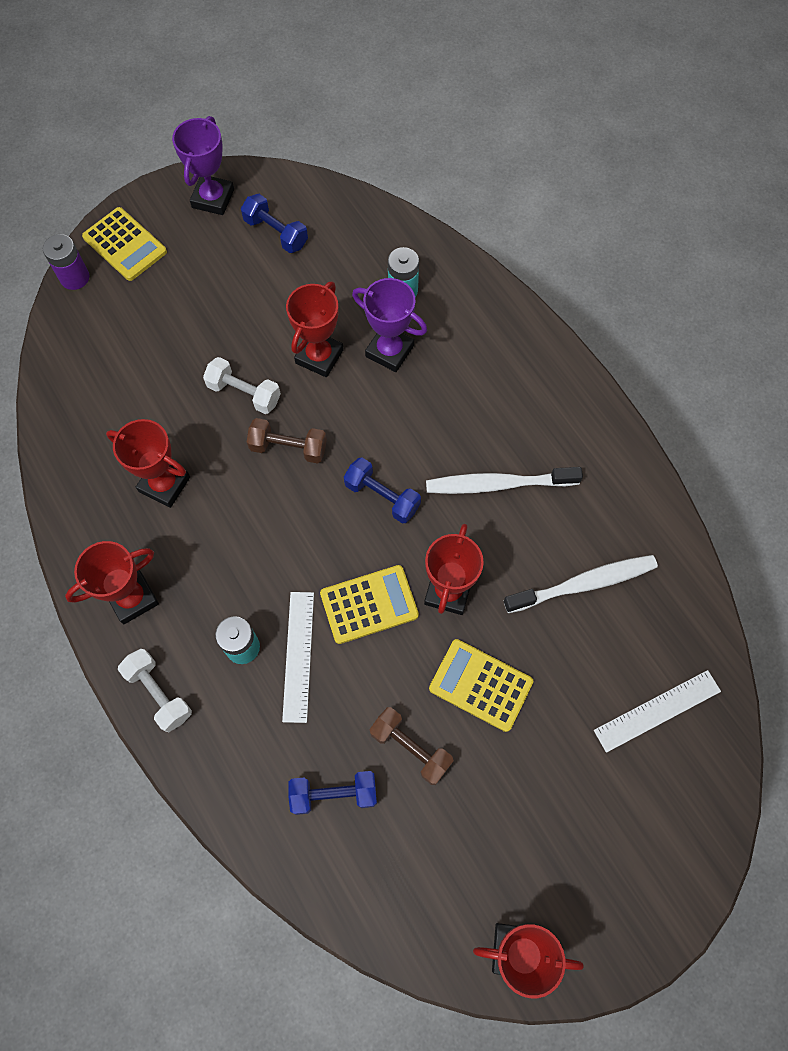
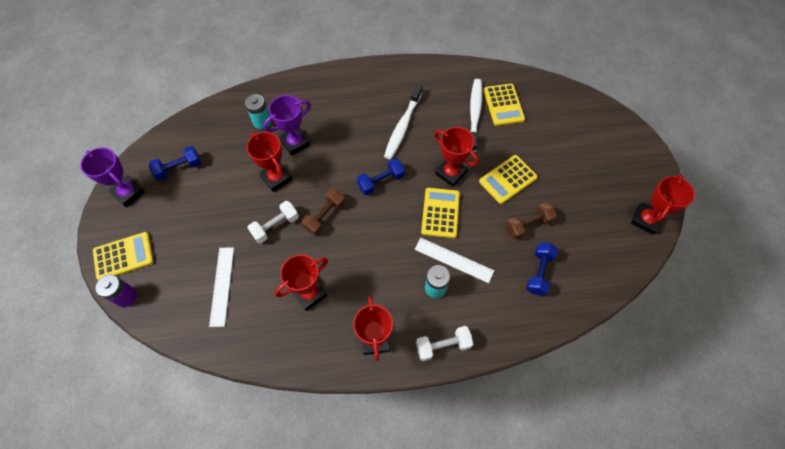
camera: 65 degrees left, 5 degrees down
(628, 624) = (503, 105): none -> yellow calculator
(657, 711) = (551, 113): white ruler -> white ruler (222, 286)

